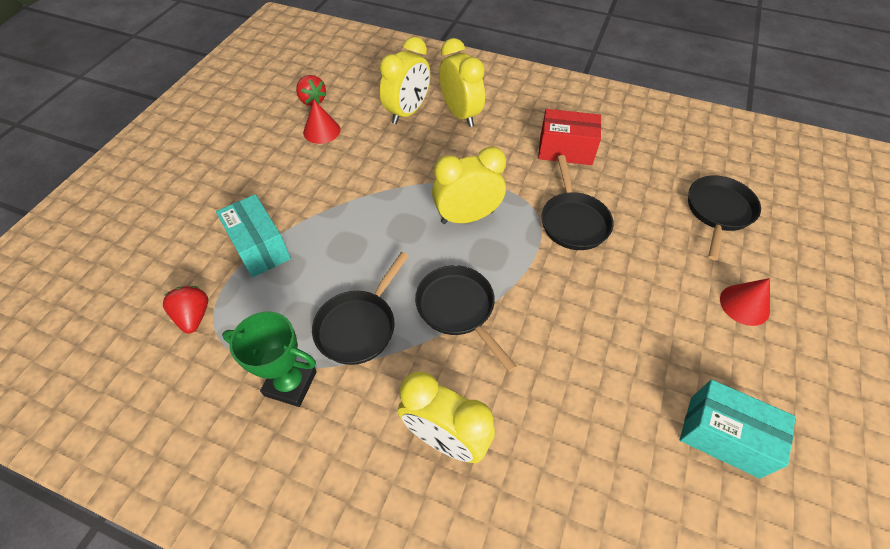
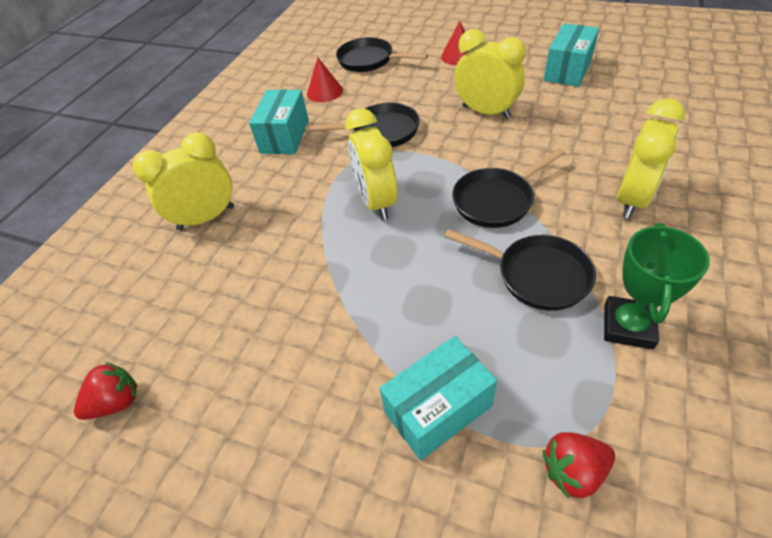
camera: 85 degrees left, 5 degrees down
(321, 131) = (199, 373): red cone -> red cone (324, 92)
(407, 112) = (186, 271): yellow clock -> yellow clock (486, 112)
(565, 150) = (285, 136): red box -> turquoise box

